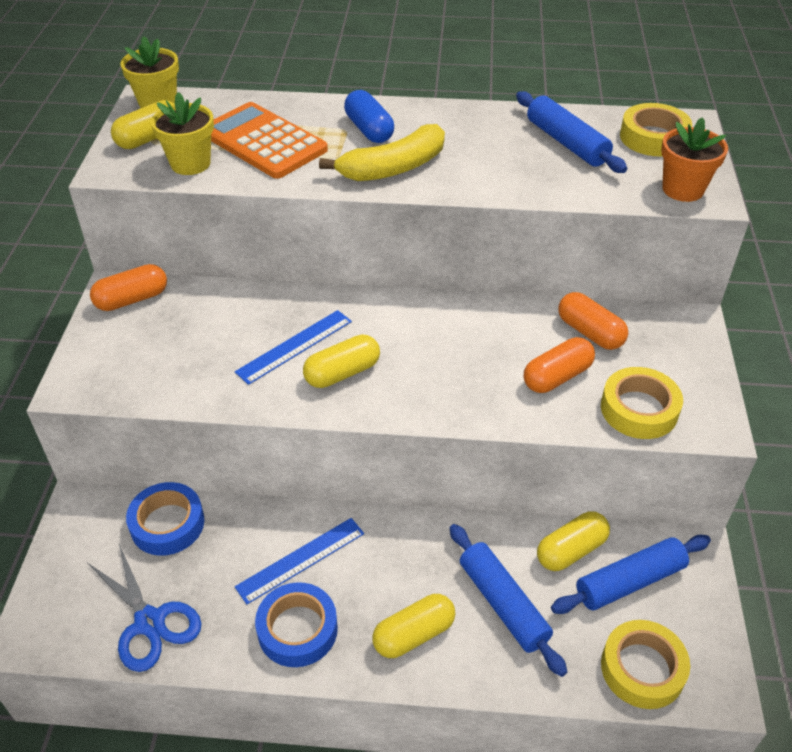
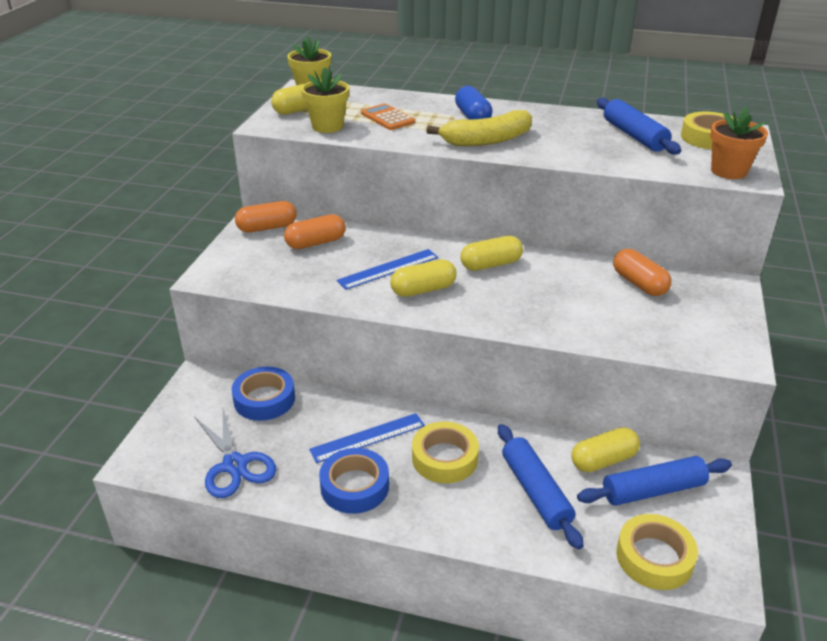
camera: 10 degrees right, 10 degrees down
(264, 141) = (387, 118): orange calculator -> orange calculator, size x0.56
(413, 634) = (453, 503): yellow capsule -> yellow capsule (491, 264)
(557, 377) = (604, 310): orange capsule -> orange capsule (316, 243)
(639, 409) = (673, 340): yellow tape -> yellow tape (444, 458)

